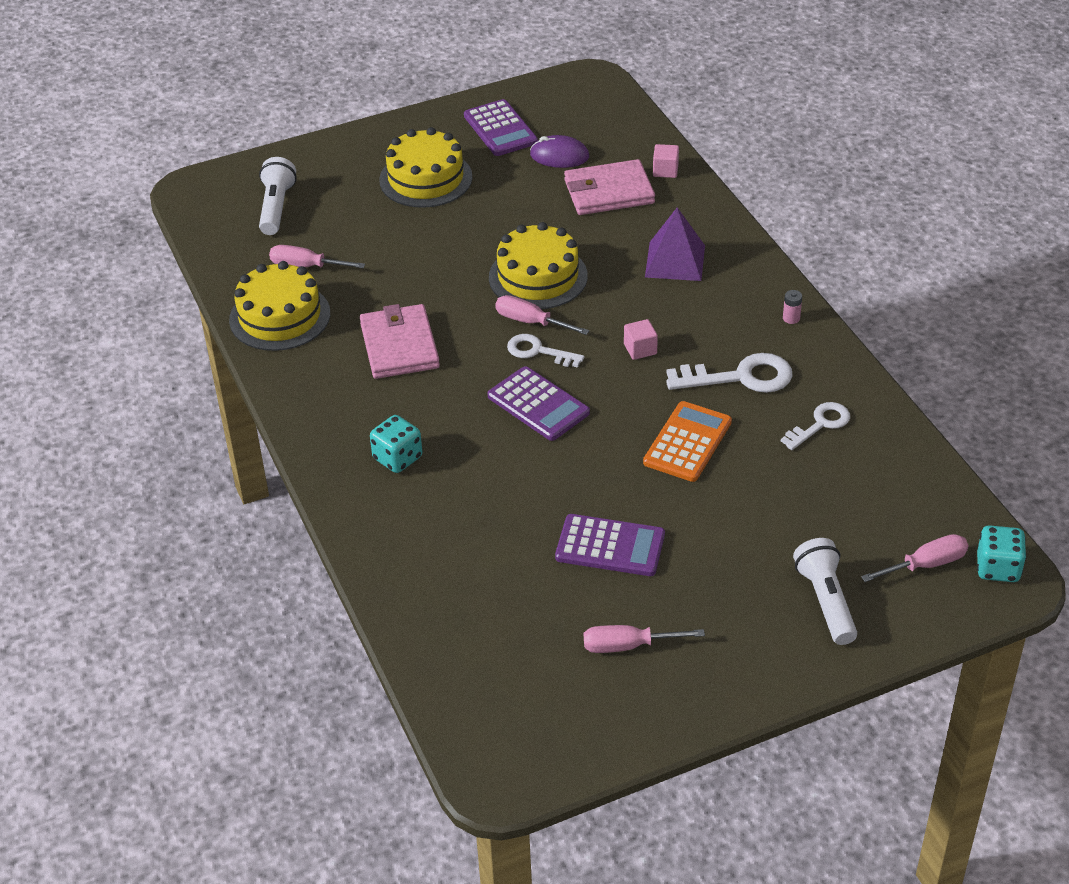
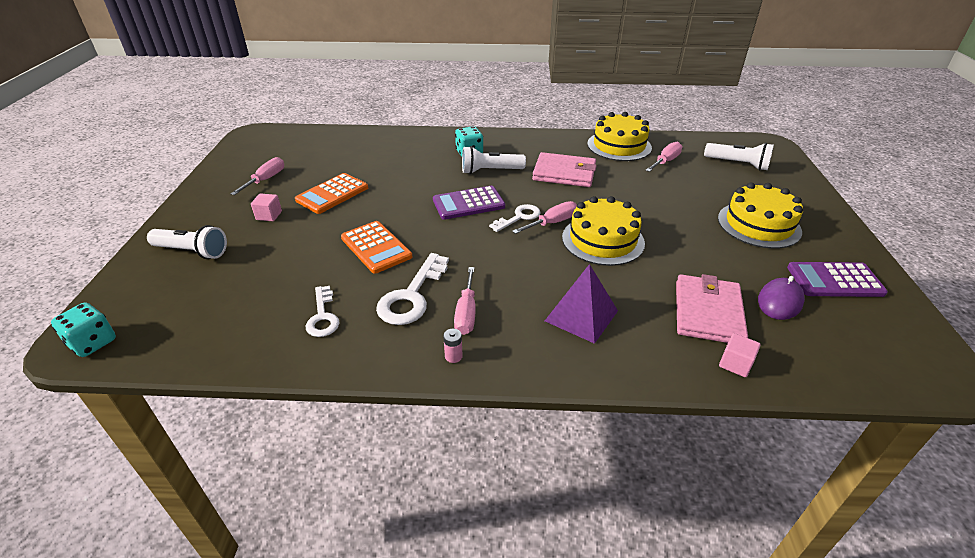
camera: 115 degrees right, 5 degrees down
(439, 416) = (490, 171): none -> white flashlight
(610, 546) = (332, 194): purple calculator -> orange calculator
(640, 349) = (485, 259): pink cube -> pink cube (269, 215)
(925, 565) = (149, 307): pink screwdriver -> pink screwdriver (466, 313)

